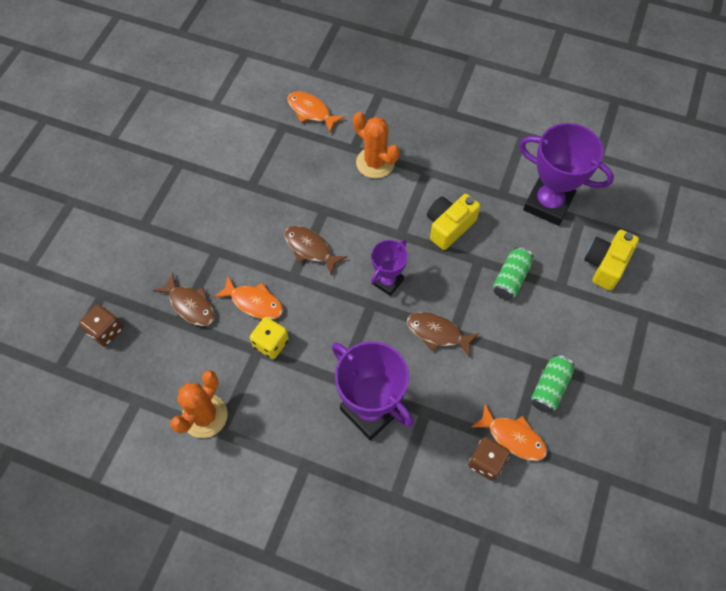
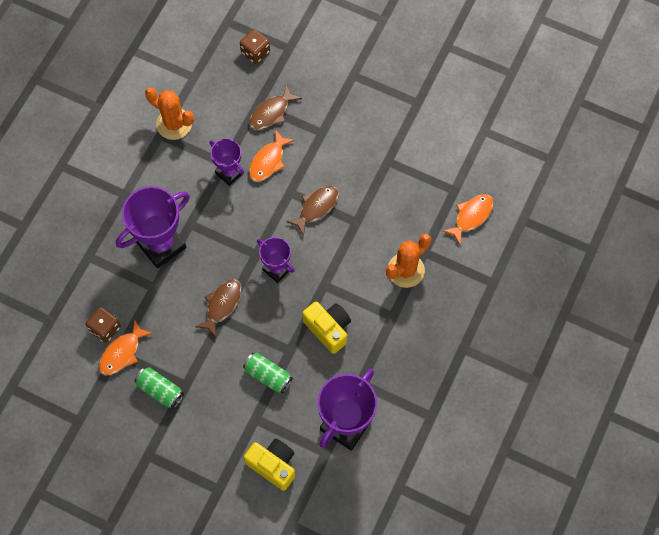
camera: 95 degrees right, 5 degrees up
(271, 343) = (229, 173): yellow dice -> purple trophy

